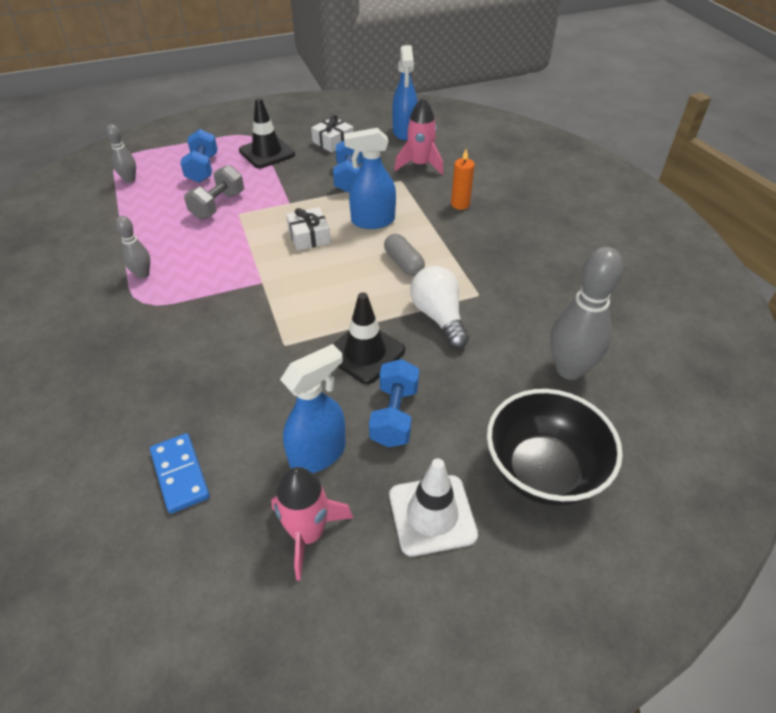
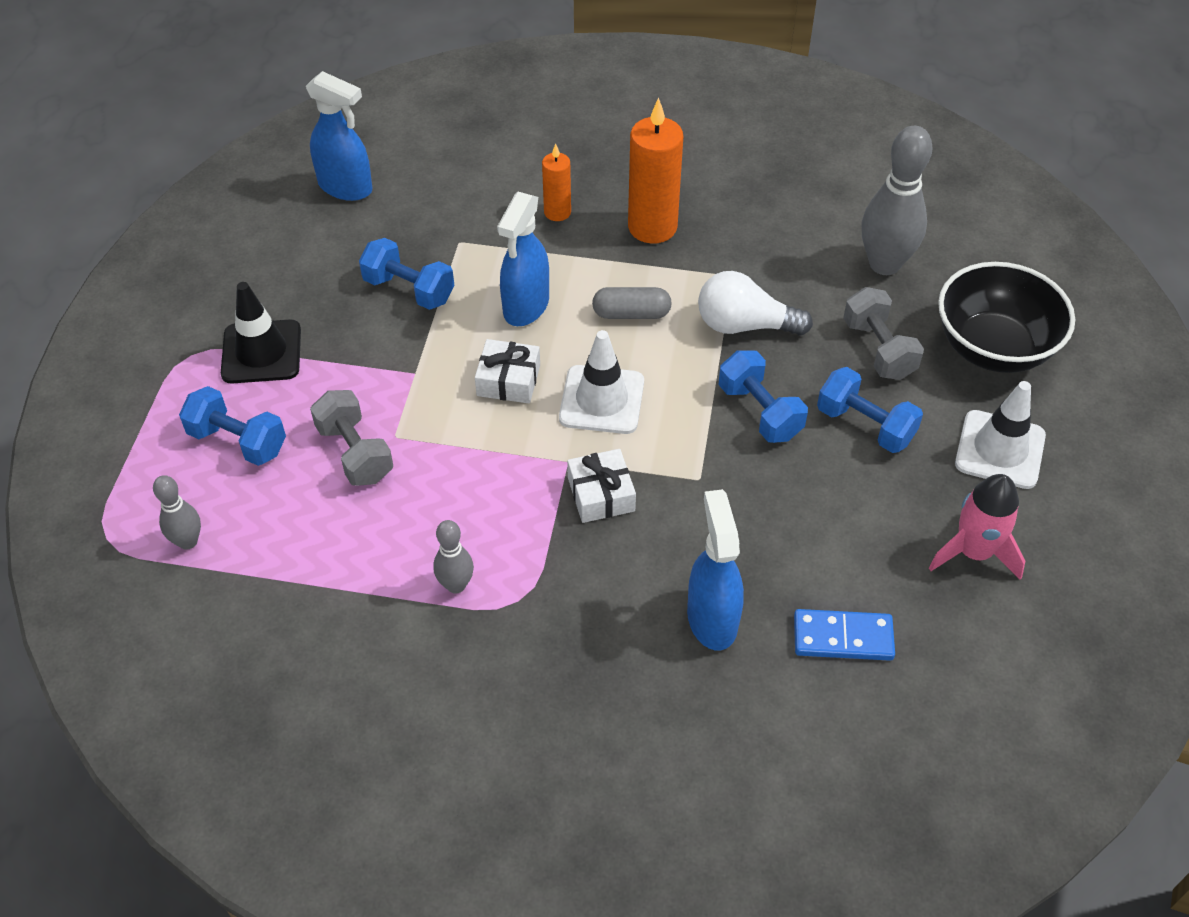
camera: 60 degrees left, 5 degrees up
(318, 454) = (880, 507): blue spray bottle -> blue spray bottle (712, 618)
(321, 277) = (602, 400): none -> white traffic cone
(333, 142) = (300, 269): white gift -> white gift (601, 494)
(365, 353) = (759, 412): black traffic cone -> blue dumbbell
(420, 165) = (440, 208): pink rocket -> none
(477, 396) = (878, 349): none -> grey dumbbell
(487, 244) = (652, 227): none -> orange candle

